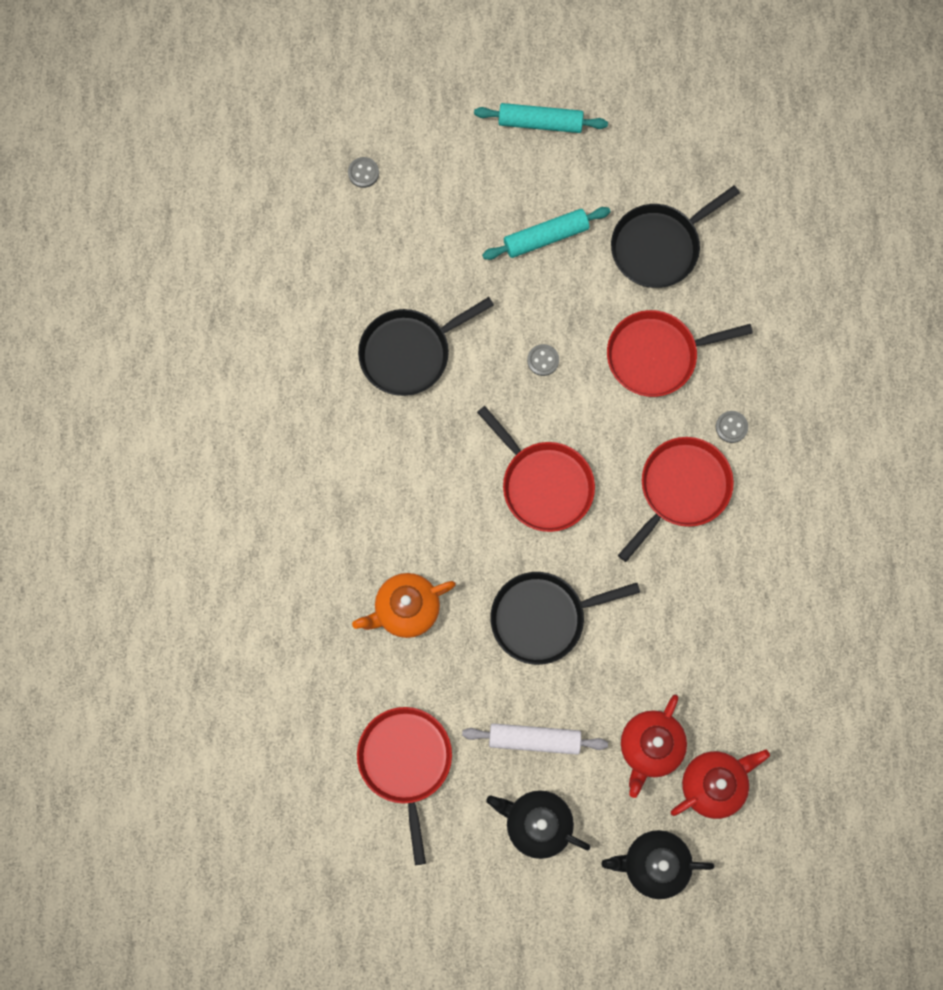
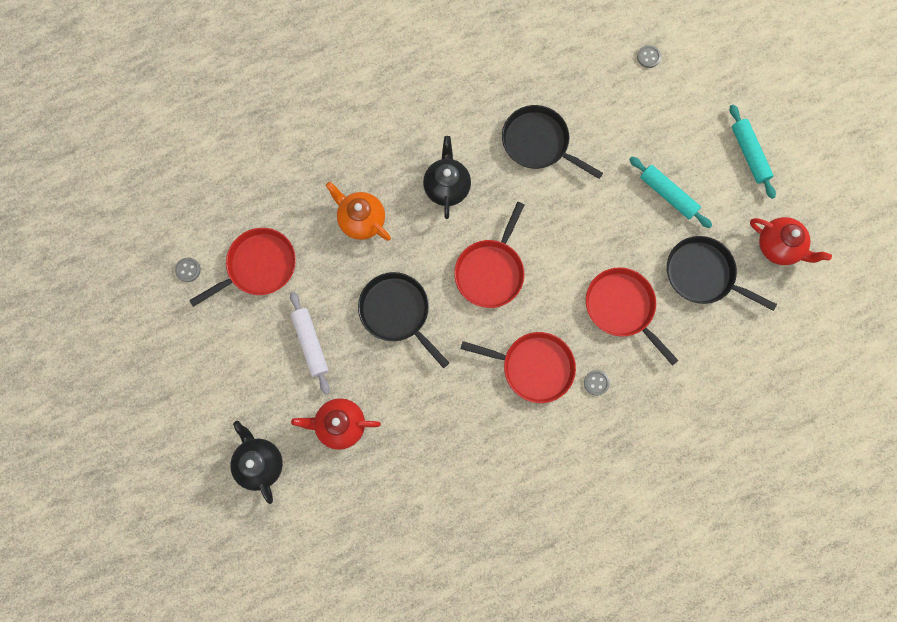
camera: 65 degrees right, 0 degrees up
(537, 823) = (254, 371): black teapot -> black teapot (447, 187)
(543, 360) = (578, 232): grey button -> grey button (188, 270)
(713, 784) = (333, 481): red teapot -> red teapot (778, 247)

